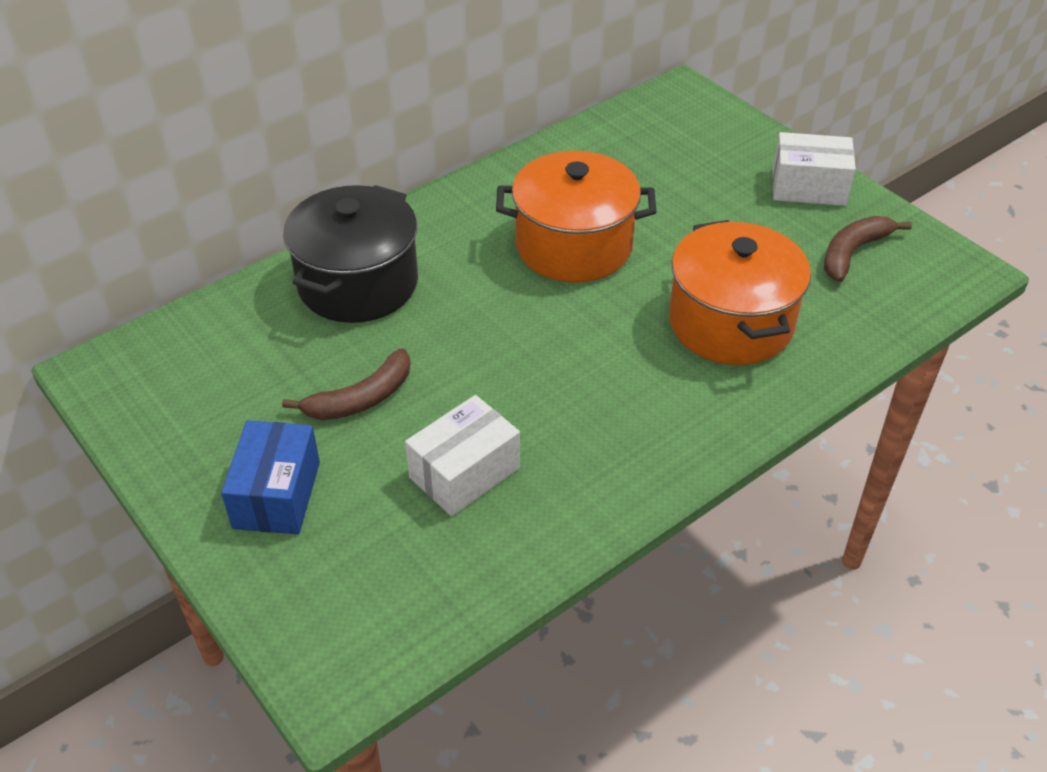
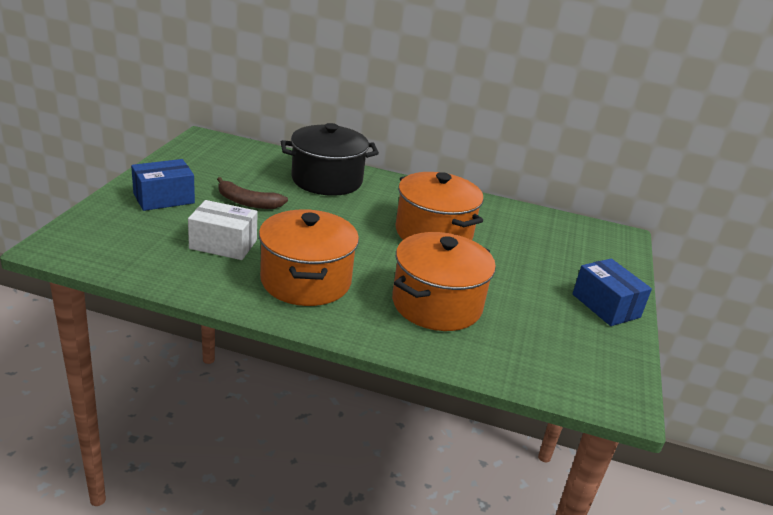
camera: 50 degrees right, 15 degrees down
(610, 422) = (306, 281): none -> orange pot
(808, 187) = (606, 306): white box -> blue box
(853, 252) = (568, 340): brown banana -> none

